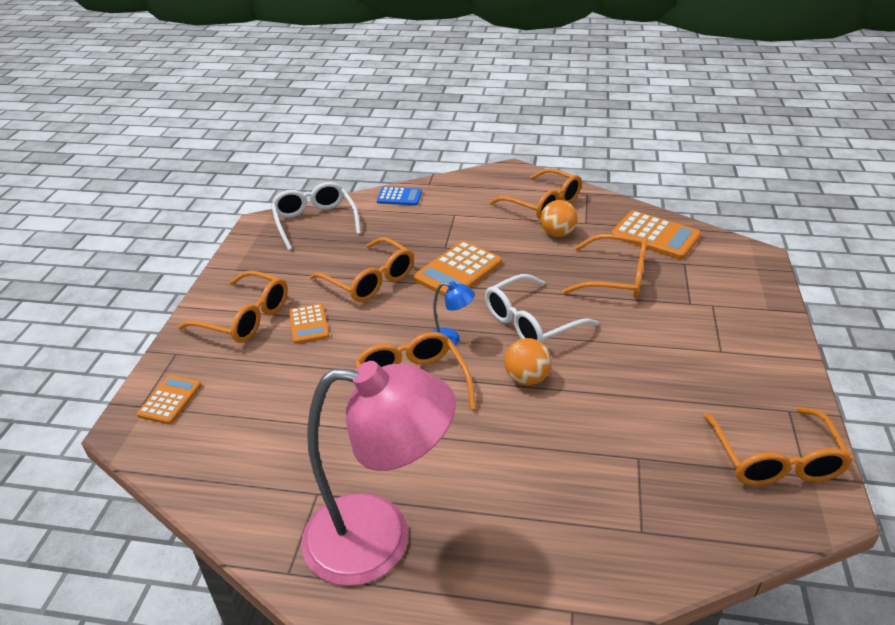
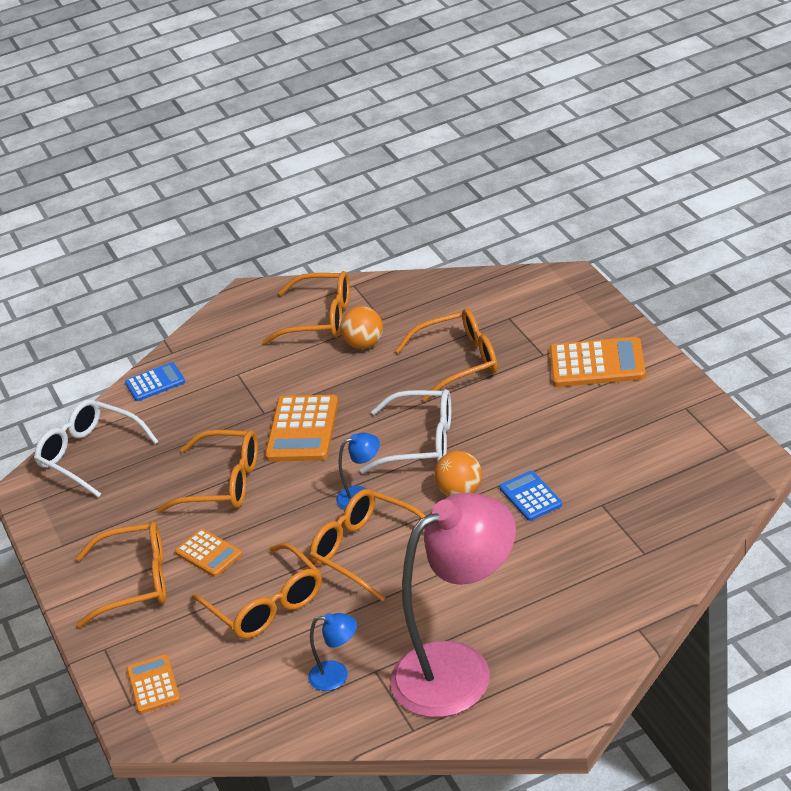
camera: 30 degrees left, 0 degrees up
(286, 478) = (337, 676): none -> blue lamp
(531, 322) = (419, 442): white glasses -> white glasses turned 105 degrees counterclockwise
(580, 414) = (530, 496): none -> blue calculator
(655, 236) = (460, 302): orange calculator -> orange calculator (597, 364)
(774, 458) = (699, 450): orange glasses -> orange glasses (265, 604)

